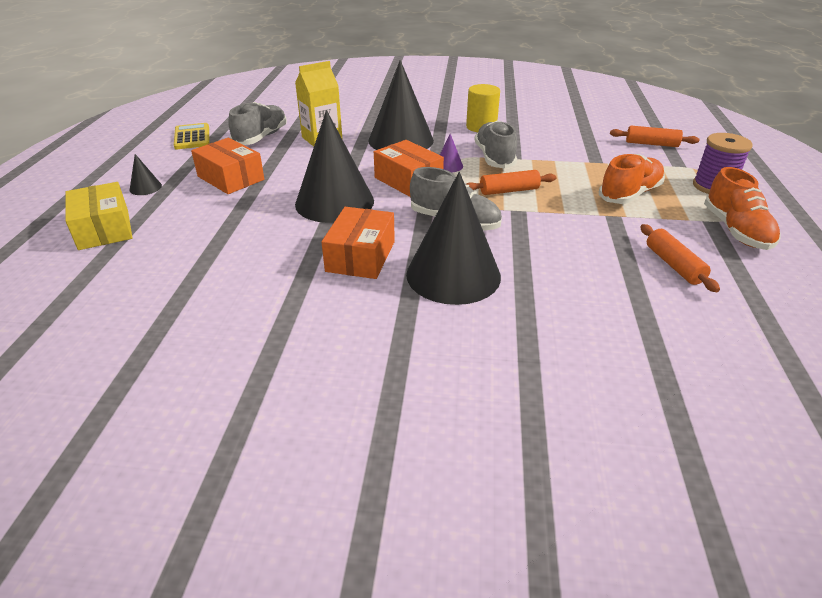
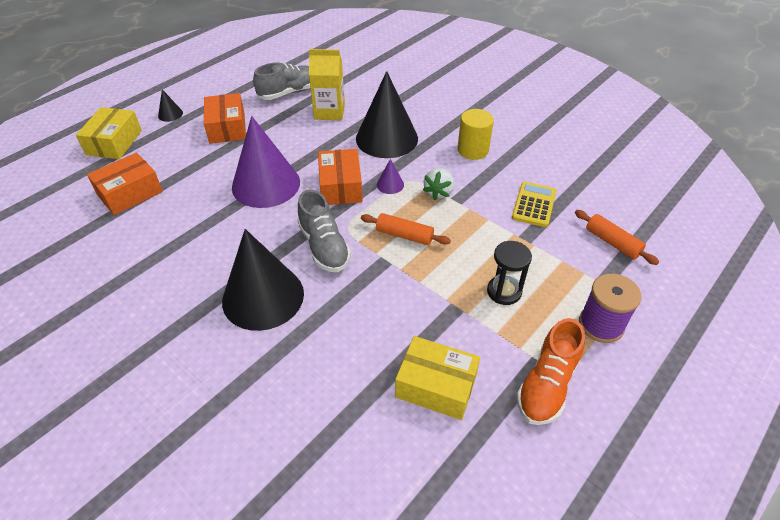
camera: 35 degrees right, 10 degrees up
(192, 137) = (246, 73): yellow calculator -> yellow calculator (534, 205)
(334, 202) = (266, 184): black cone -> purple cone
(361, 256) = (226, 246): orange box -> orange box (130, 193)
(494, 157) = (439, 192): grey shoe -> white strawberry
(629, 194) = (504, 291): orange shoe -> black hourglass
(673, 265) = (436, 386): orange rolling pin -> yellow box

